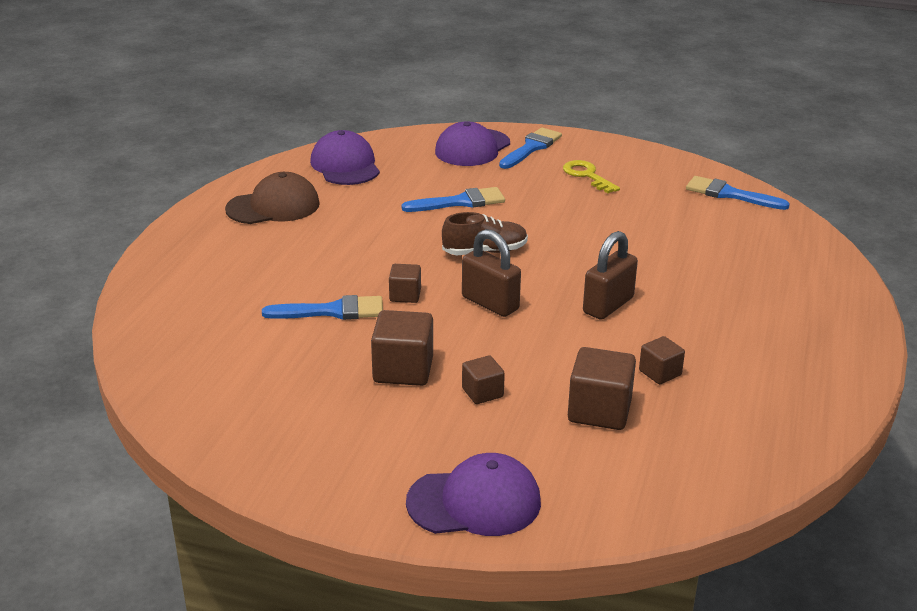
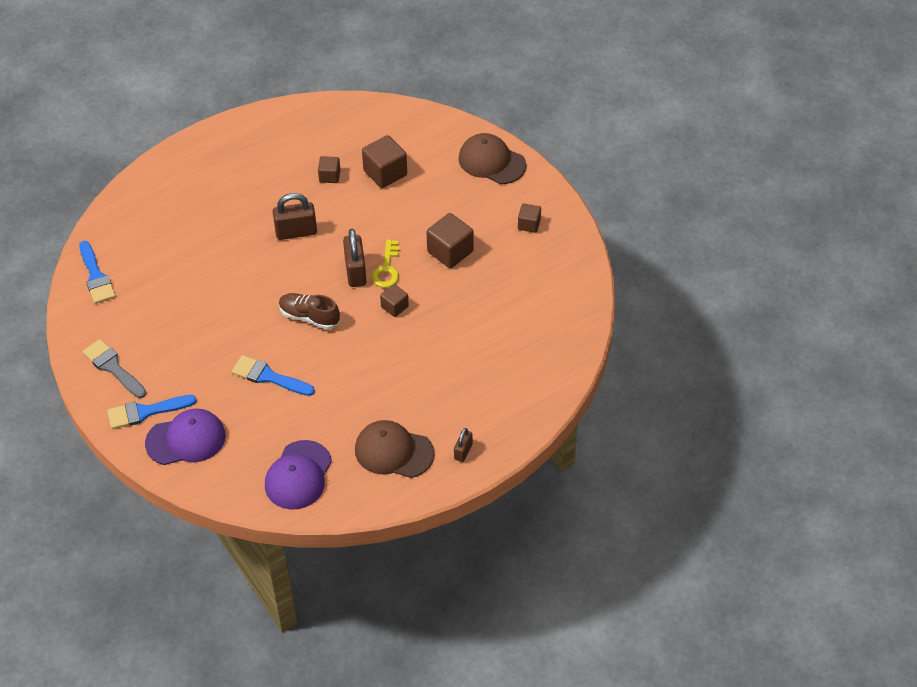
camera: 140 degrees left, 20 degrees up
(201, 231) = (463, 451): none -> brown padlock
(332, 311) = (446, 318): blue brush -> none
(474, 502) = (491, 162): purple cap -> brown cap
(482, 393) = (426, 215): brown cube -> brown cube (529, 224)
(587, 175) = (153, 353): yellow key -> yellow key (387, 269)
(604, 157) = (113, 367): none -> grey brush

